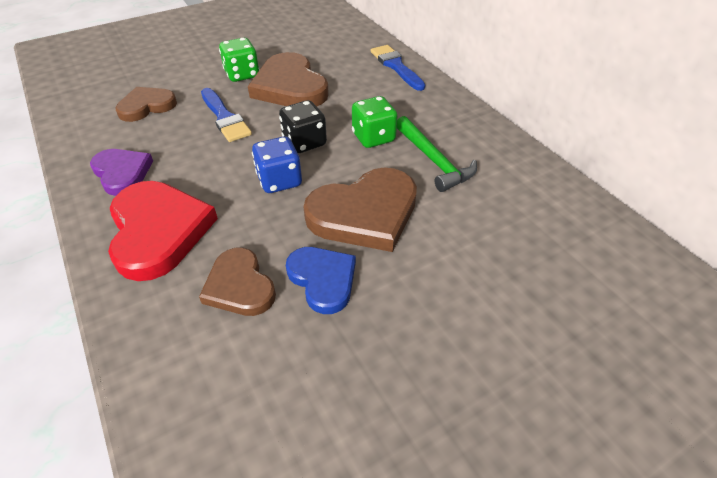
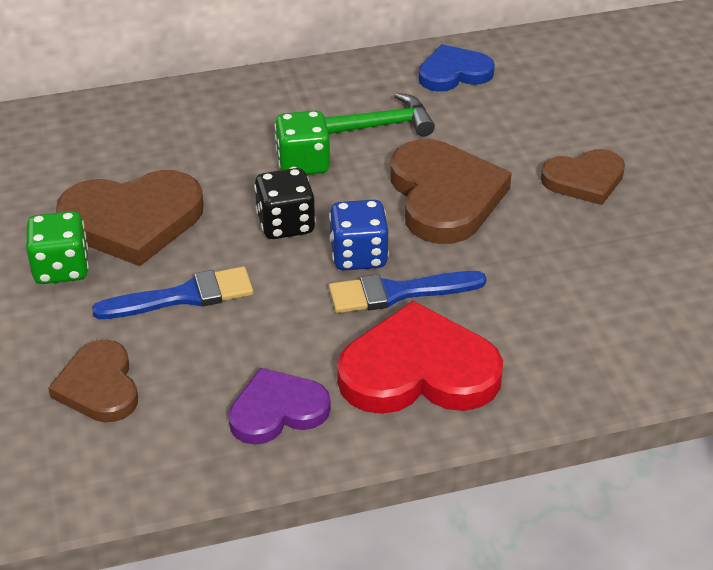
camera: 75 degrees left, 5 degrees down
(239, 286) = (529, 305): brown heart -> brown heart (584, 180)
(323, 279) = (536, 242): blue heart -> blue heart (454, 73)
(396, 66) = (137, 111): blue brush -> blue brush (398, 292)

